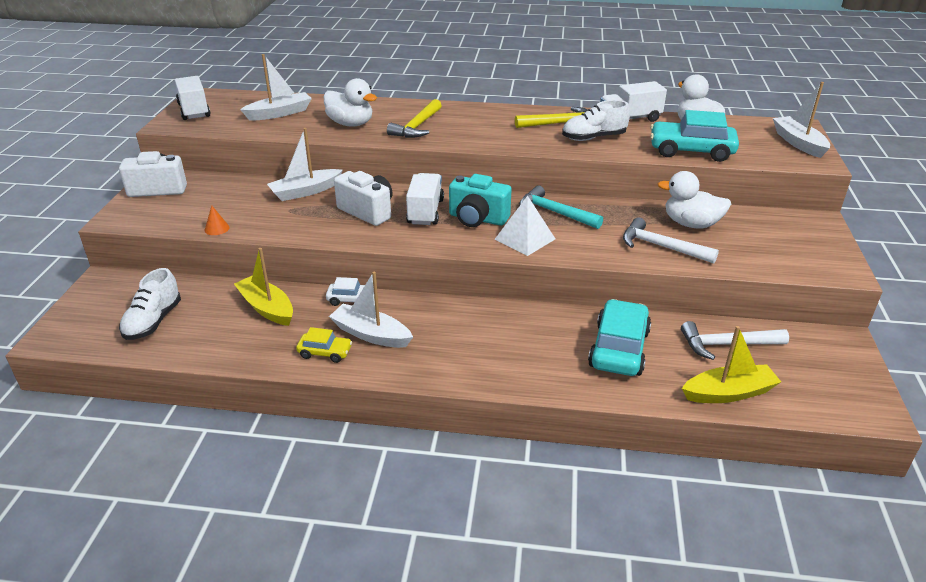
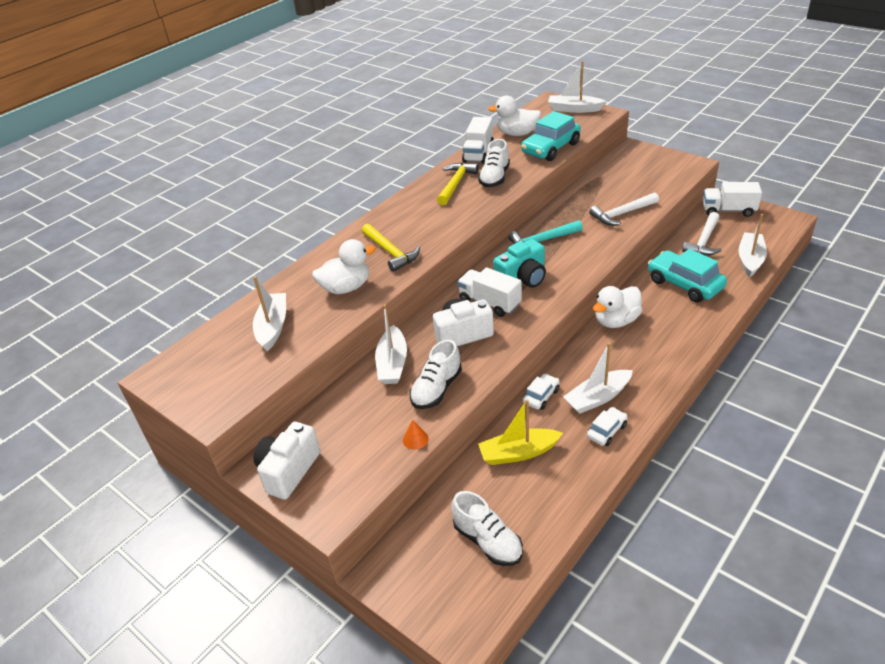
camera: 55 degrees left, 5 degrees up
(194, 111) = (196, 388): white truck -> white truck (728, 210)
(284, 220) = (436, 389): none -> white shoe
(325, 352) = (606, 431): yellow car -> white car
(524, 239) = (569, 267): white pyramid -> none
(691, 224) = (602, 192): white duck -> white duck (616, 321)
(728, 393) = (750, 259): yellow boat -> white boat

